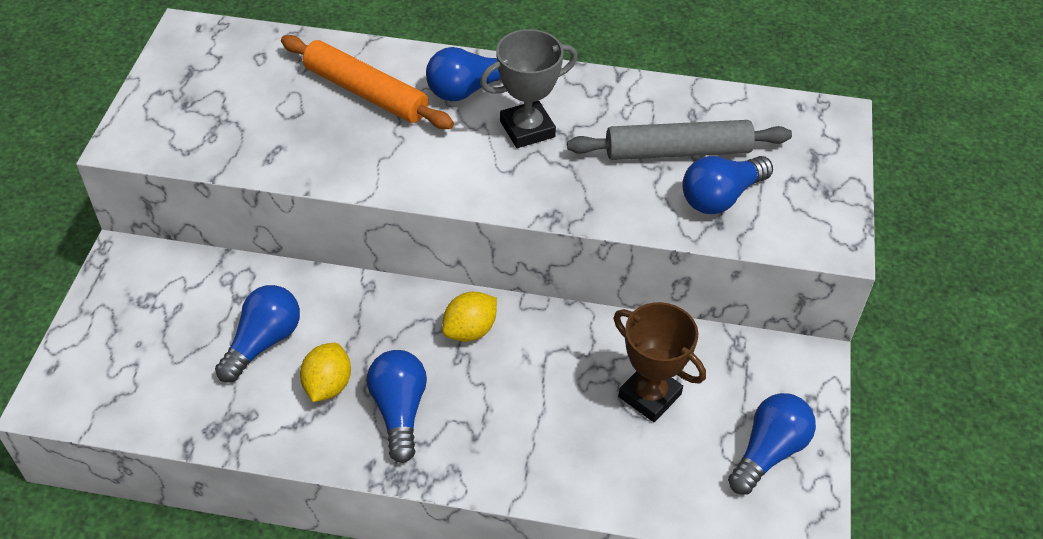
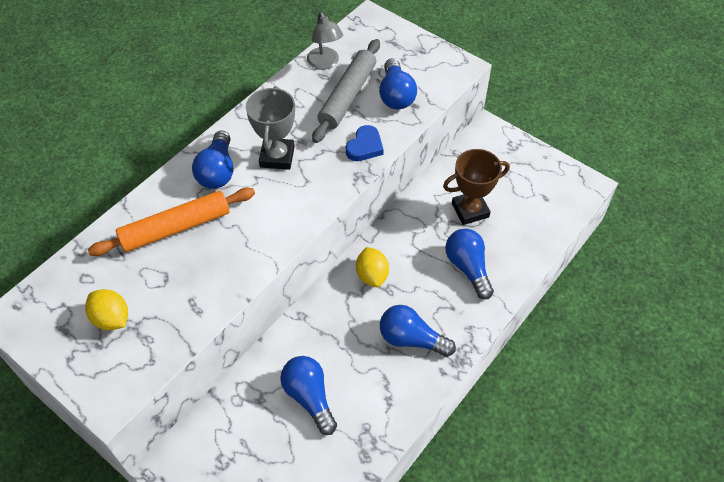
camera: 60 degrees left, 5 degrees up
(328, 385) = (368, 372): yellow lemon -> yellow lemon (111, 319)
(606, 202) = (365, 146): none -> blue heart
(715, 107) = (325, 63): none -> grey lamp
(768, 452) = (533, 177): blue light bulb -> blue light bulb (468, 268)

